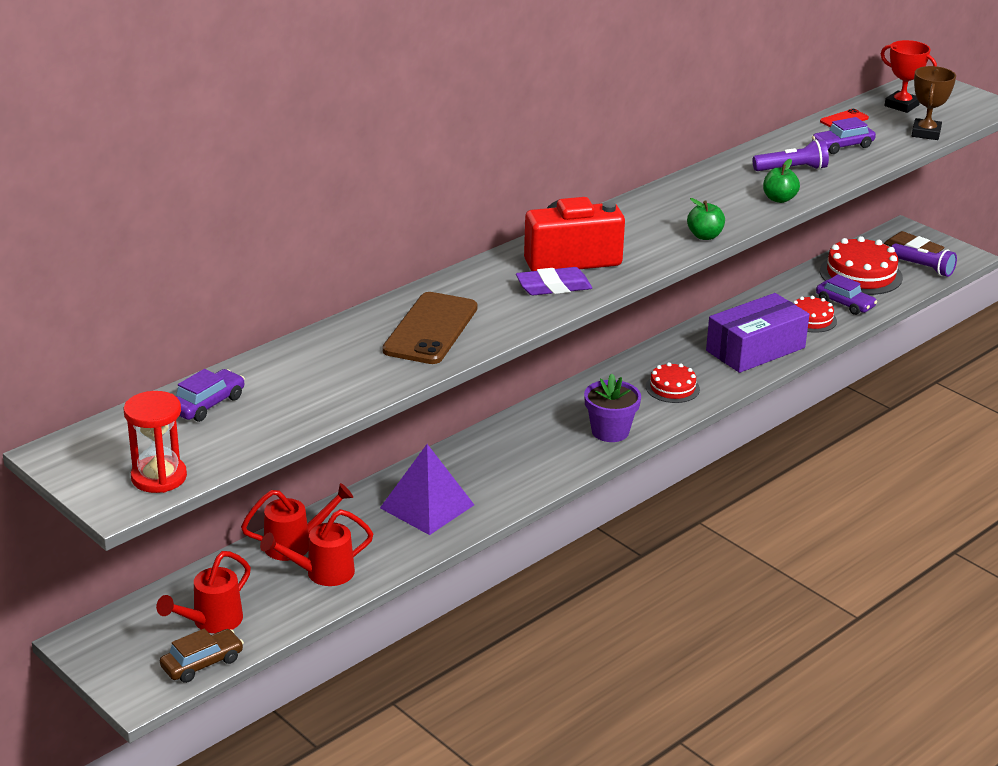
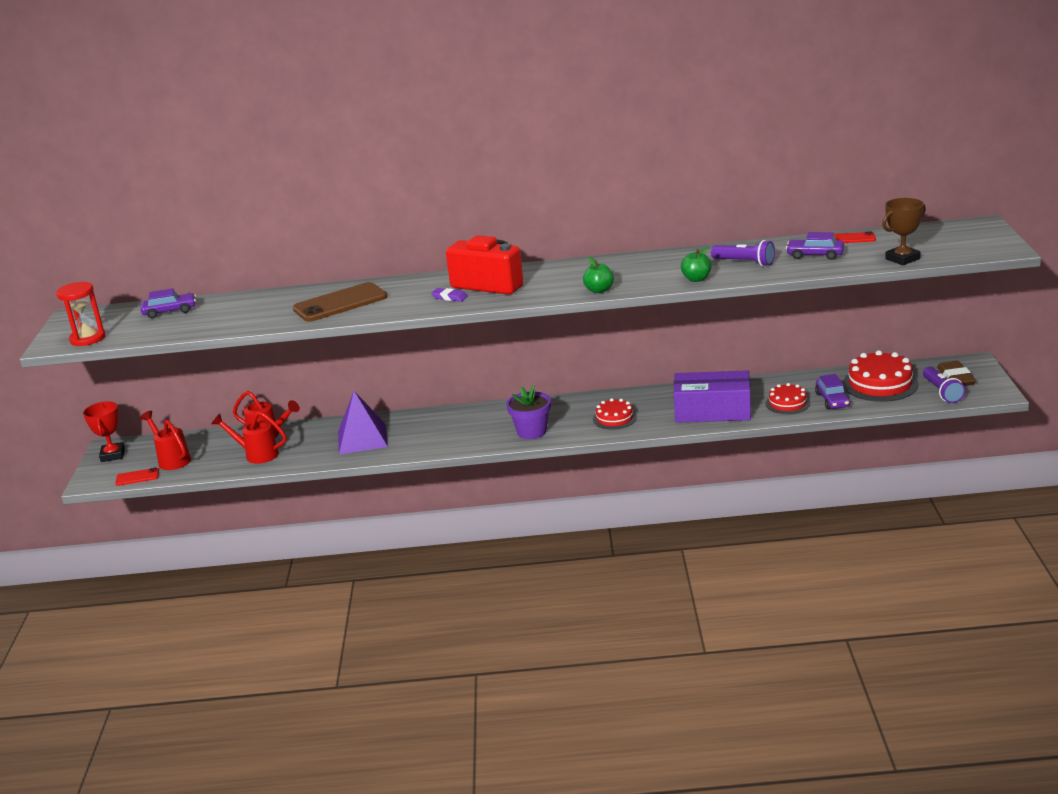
camera: 45 degrees right, 5 degrees down
(202, 663) = (137, 477): brown car -> red phone
(211, 622) = (172, 459): red watering can -> red watering can turned 60 degrees clockwise
(553, 286) = (449, 297): purple eraser -> purple eraser, size x0.63
(901, 105) = (922, 237): red trophy -> red trophy (113, 455)

